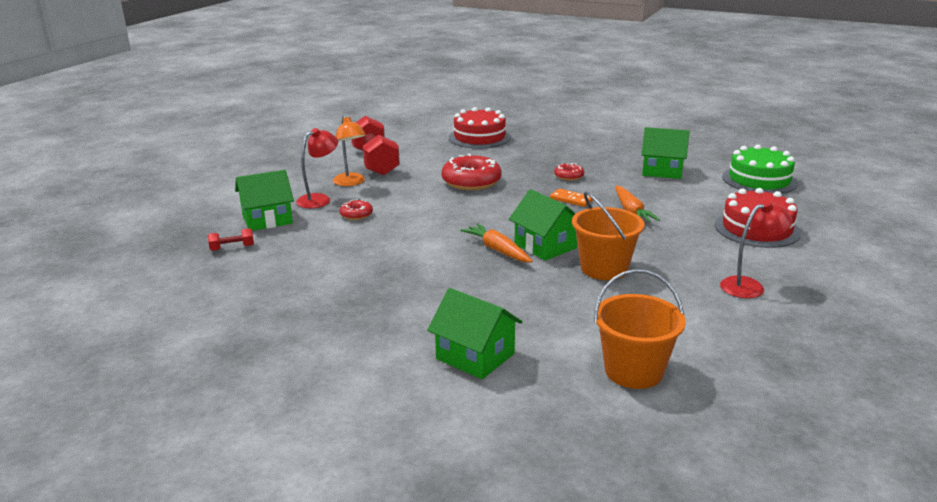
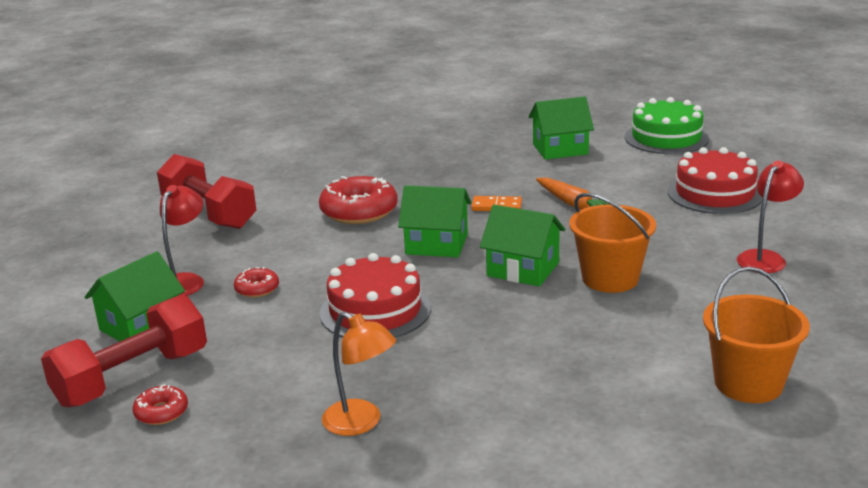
camera: 25 degrees left, 0 degrees up
(232, 248) = (132, 378): red dumbbell -> red dumbbell, size x2.45
(351, 183) = (205, 248): orange lamp -> orange lamp (361, 423)
(475, 356) = (576, 420): green house -> green house (437, 244)
(479, 137) = (311, 152): red cake -> red cake (375, 311)
(497, 250) = (475, 288): orange carrot -> none
(569, 176) = (466, 178): red donut -> red donut (161, 412)

